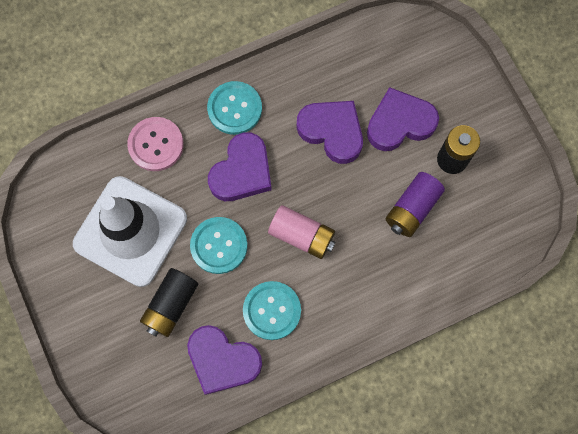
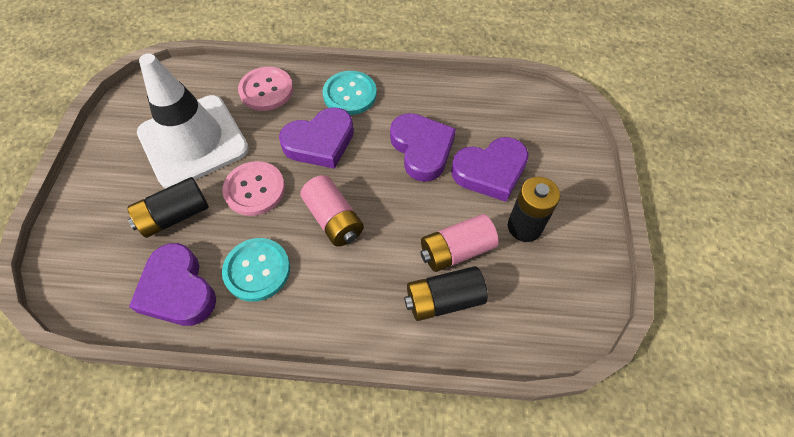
camera: 30 degrees right, 15 degrees down
(219, 246) = (254, 189): turquoise button -> pink button
(399, 123) = (490, 172): purple heart -> purple heart turned 150 degrees clockwise
(412, 209) = (456, 251): purple battery -> pink battery
(425, 254) = (444, 300): none -> black battery

